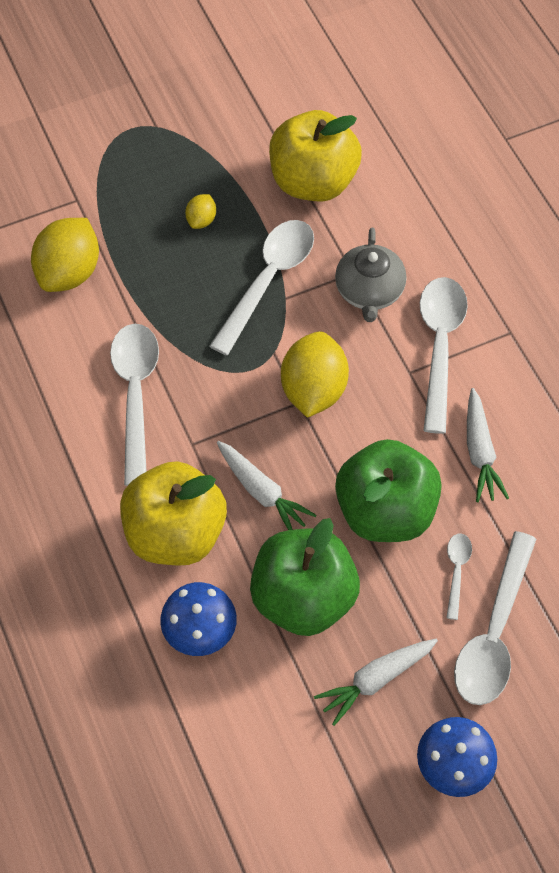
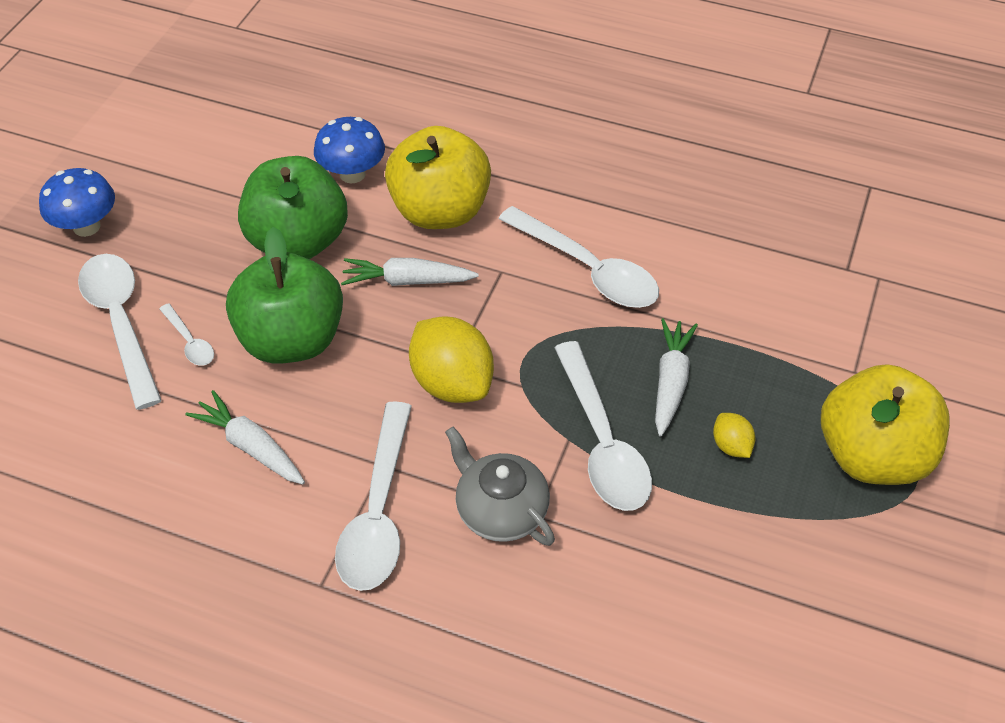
camera: 135 degrees right, 10 degrees down
(69, 272) = (767, 311): yellow lemon -> none
(313, 182) = (685, 579): yellow apple -> yellow apple (872, 455)
(376, 680) = (192, 233): white carrot -> white carrot (670, 382)
(439, 346) = (378, 512): white spoon -> white spoon turned 45 degrees clockwise

